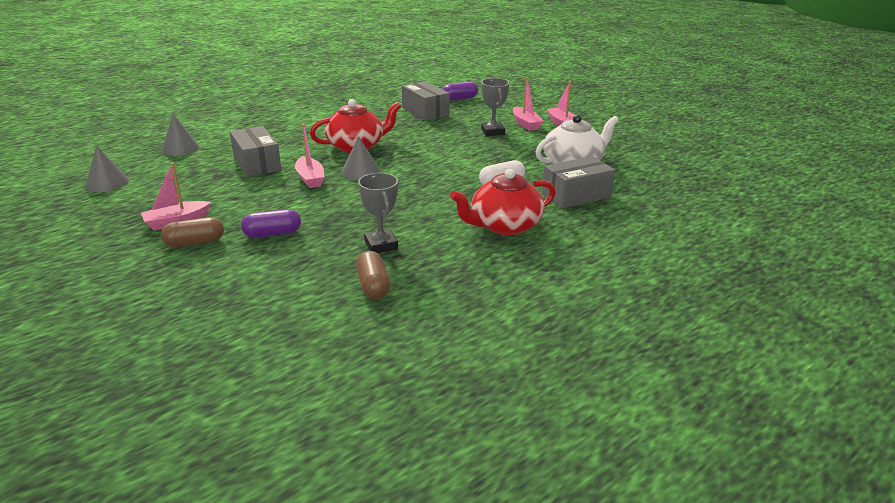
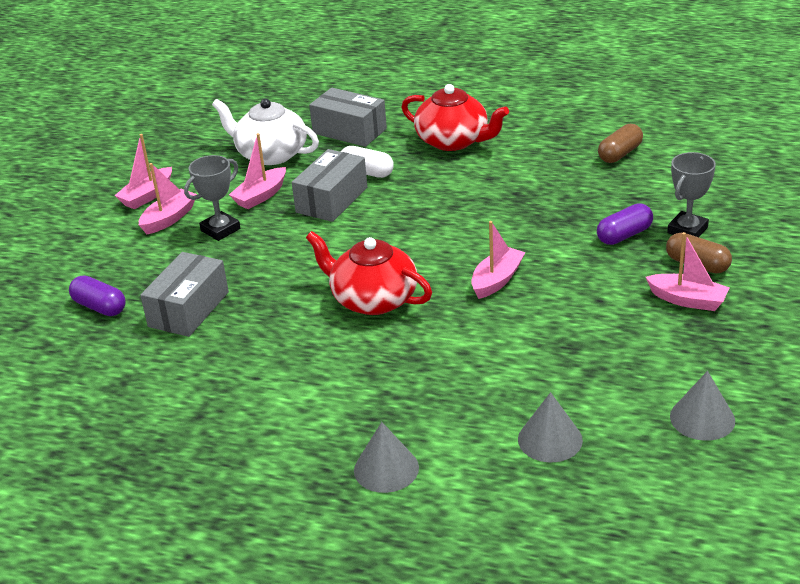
camera: 120 degrees left, 5 degrees up
(257, 163) = (509, 341): grey box -> grey box (332, 200)
(272, 234) = (624, 235): purple capsule -> purple capsule turned 75 degrees counterclockwise
(360, 172) = (439, 259): grey cone -> grey cone (386, 469)
(381, 245) = (563, 177): grey trophy -> grey trophy (687, 230)
(517, 148) = (260, 196): none -> pink boat

